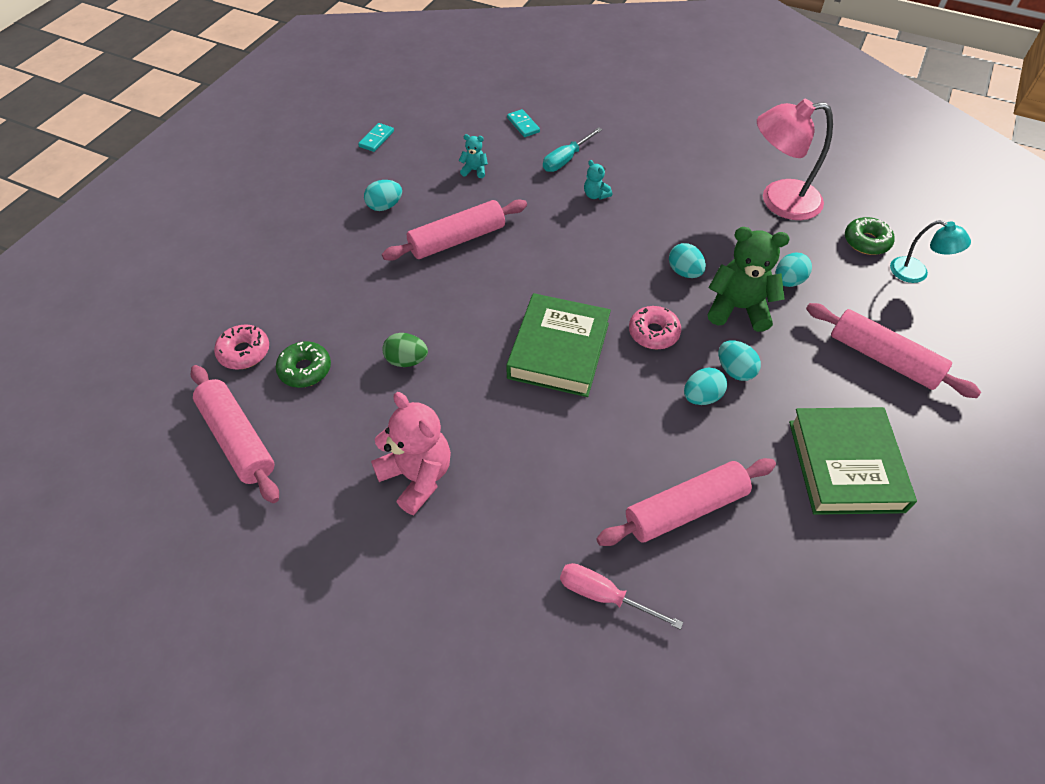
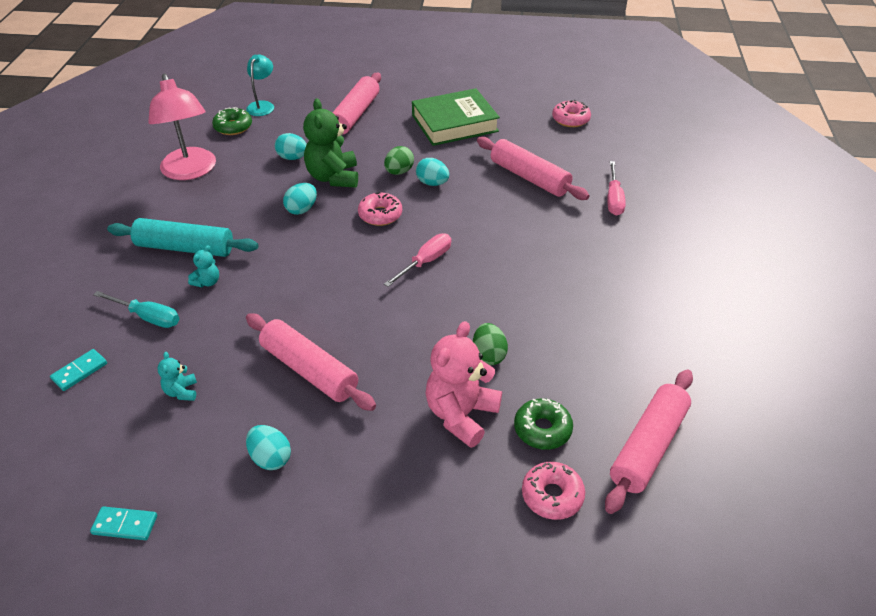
camera: 110 degrees left, 10 degrees down
(417, 476) = (596, 309): pink teddy bear -> pink teddy bear (461, 415)
(558, 350) = (425, 262): green book -> pink screwdriver
(650, 186) = (185, 248): none -> turquoise rolling pin
(735, 370) = (399, 172): turquoise egg -> green egg
(835, 636) = (570, 119): none -> pink donut

